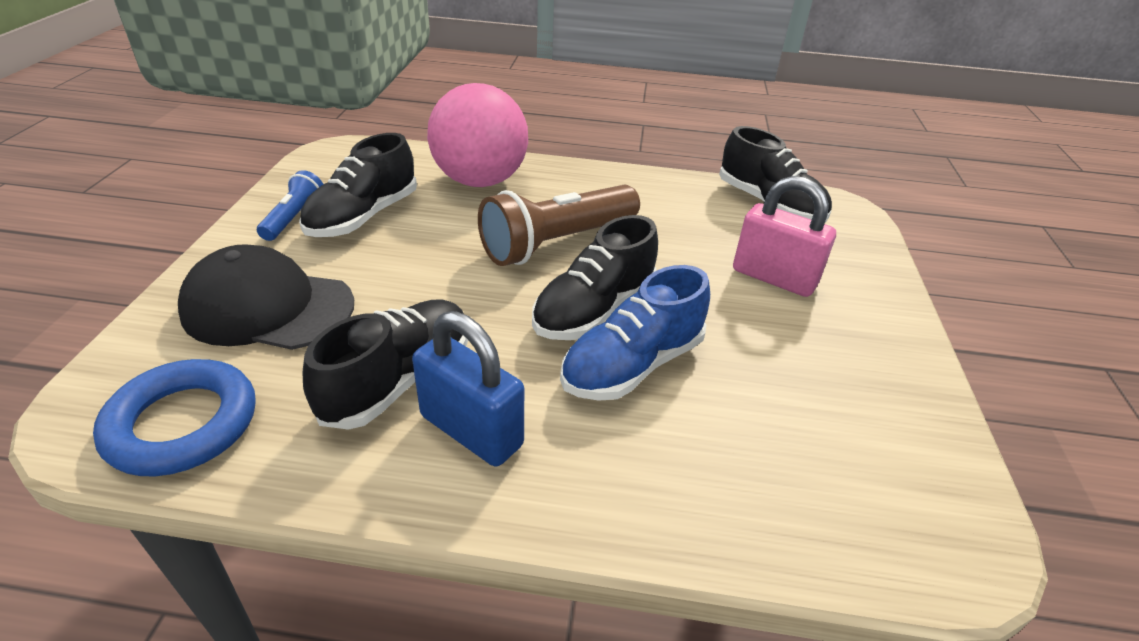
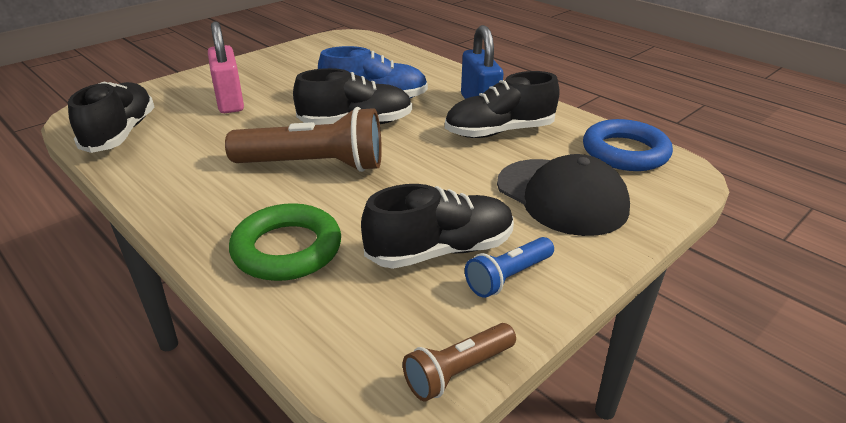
camera: 140 degrees left, 5 degrees down
(303, 165) = (457, 372): none -> brown flashlight
(480, 181) = (287, 249): pink ball -> green ring

